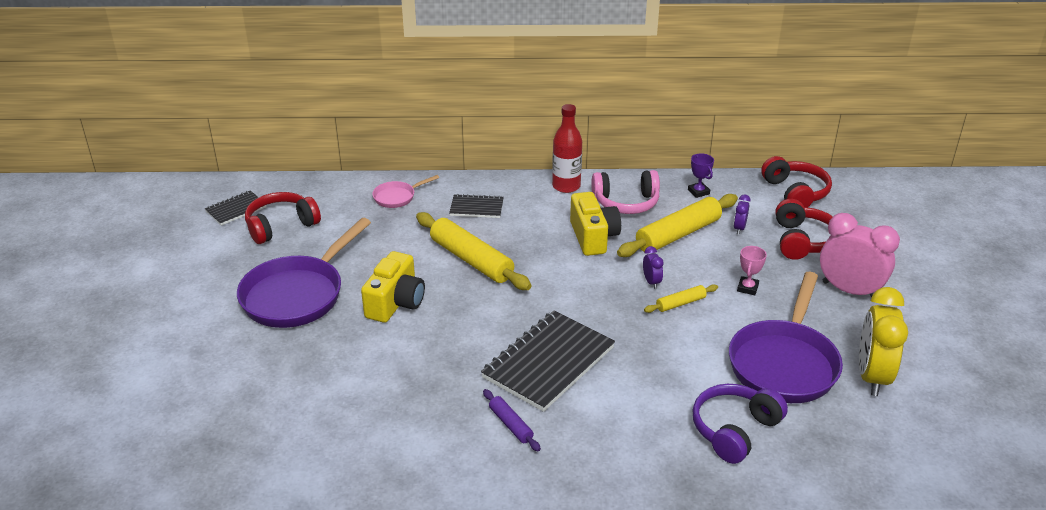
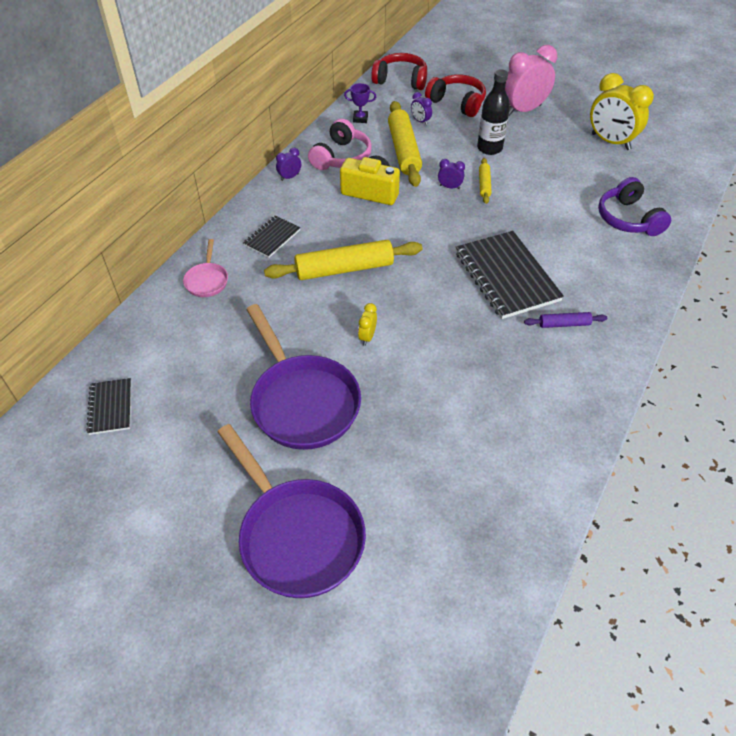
camera: 60 degrees left, 15 degrees up
(281, 226) = (176, 379): red headphones -> none
(396, 303) = (367, 337): yellow camera -> yellow clock
(566, 186) = (289, 177): red bottle -> purple clock
(747, 288) = (489, 148): pink trophy -> black bottle
(784, 363) = (577, 169): purple pan -> purple pan (297, 535)

